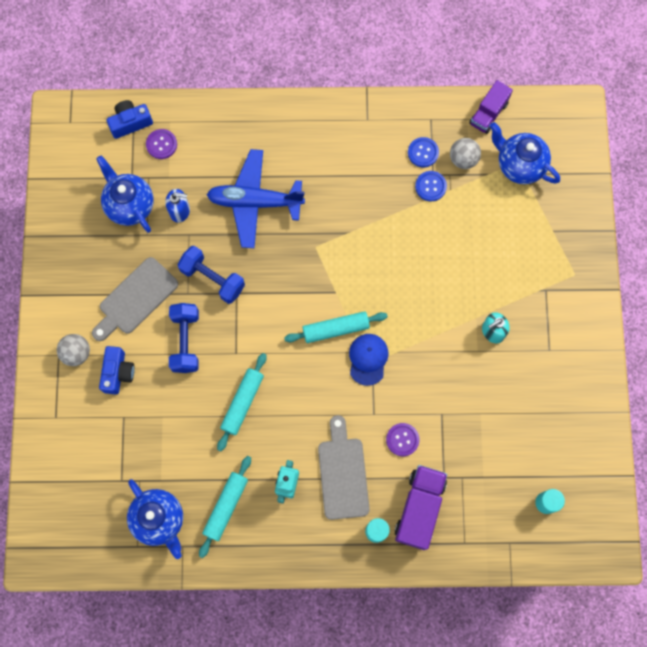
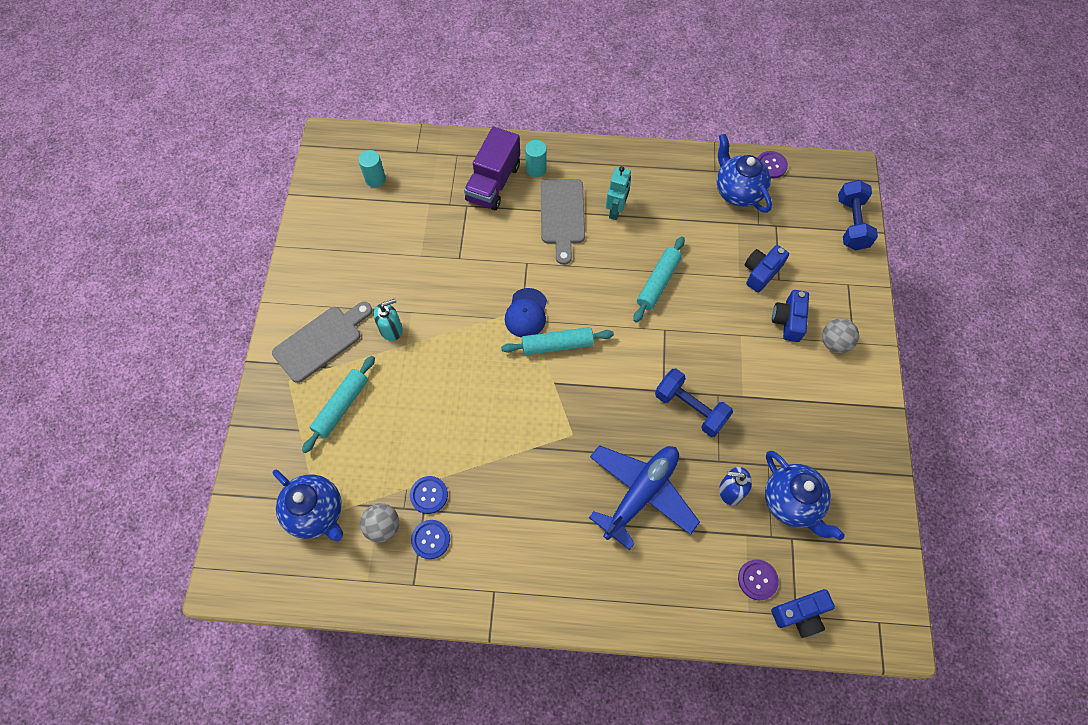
camera: 175 degrees left, 10 degrees down
(135, 298) = (775, 394): grey cutting board -> grey cutting board (321, 341)
(140, 423) = (761, 272): none -> blue camera
(185, 341) = (718, 345): blue dumbbell -> blue dumbbell (851, 224)
(226, 507) = (674, 197): turquoise rolling pin -> turquoise rolling pin (341, 406)
(255, 202) = (641, 494): blue plane -> blue plane turned 60 degrees counterclockwise
(402, 439) = (501, 239): purple button -> purple button (771, 165)
(488, 113) = (338, 586): purple truck -> none

